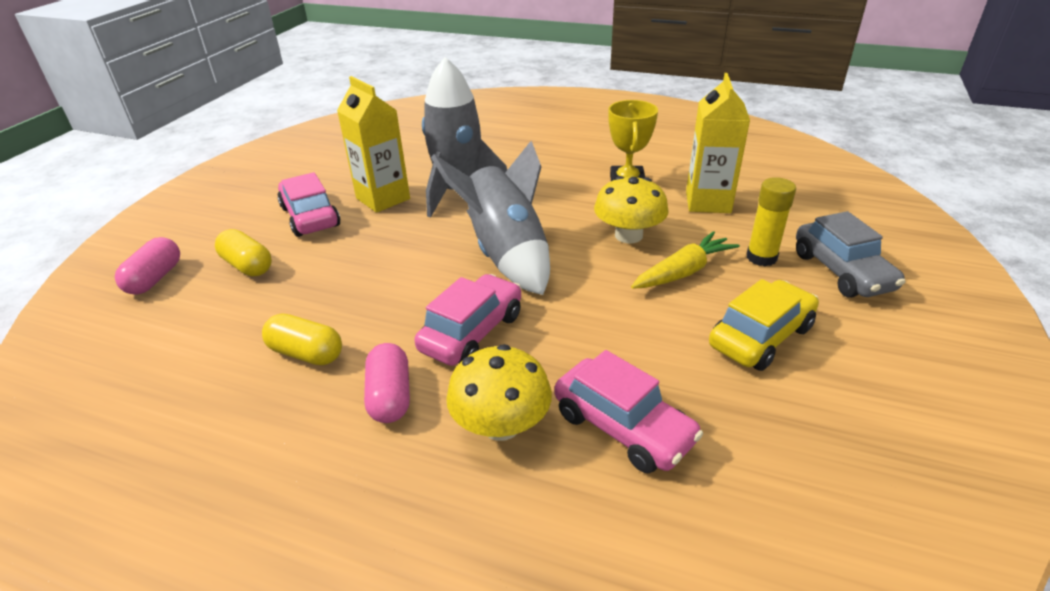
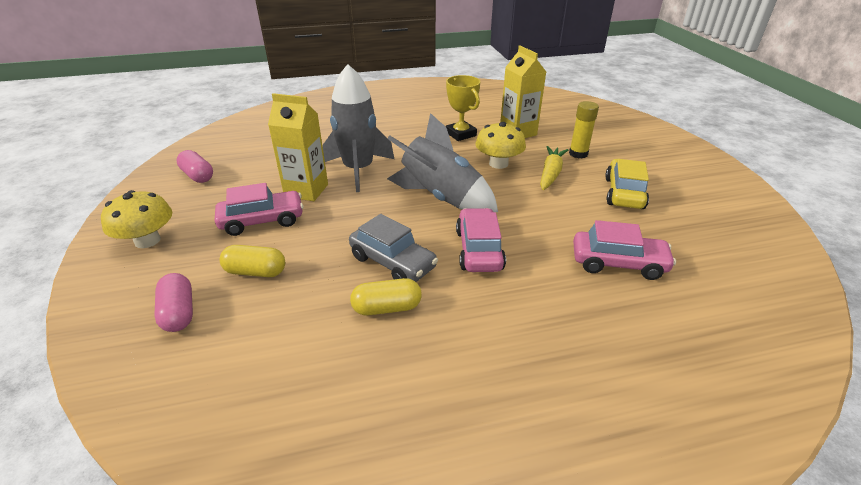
camera: 35 degrees left, 0 degrees up
(310, 217) = (262, 221): pink car -> pink car turned 135 degrees clockwise
(390, 396) = (478, 307): pink capsule -> pink capsule (198, 176)
(501, 425) = (560, 291): yellow mushroom -> yellow mushroom (147, 240)
(842, 271) = (620, 149): grey car -> grey car (393, 262)

